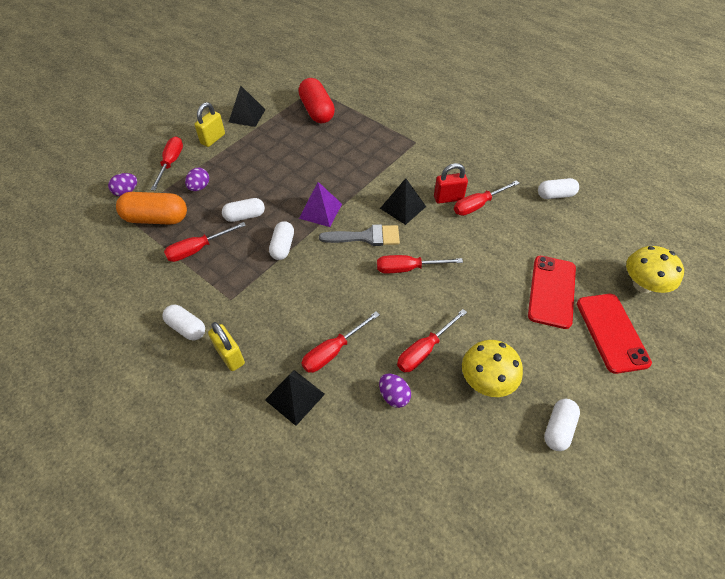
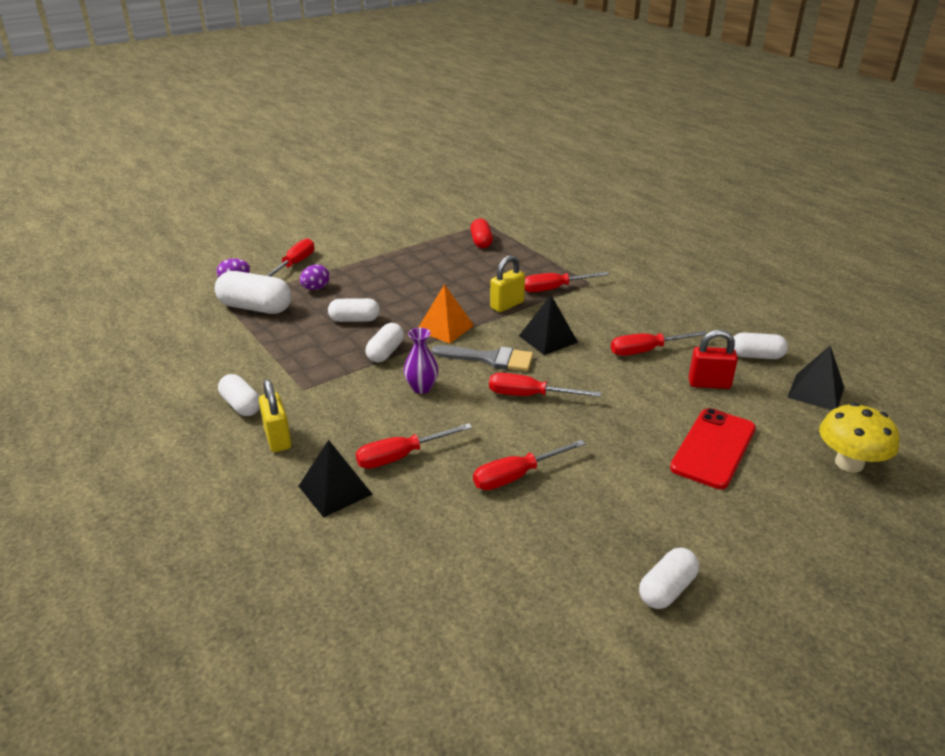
camera: 15 degrees right, 20 degrees down
(156, 218) = (255, 308): orange capsule -> white capsule
(198, 249) = (288, 340): red screwdriver -> red screwdriver (554, 289)
(213, 139) = (350, 250): yellow padlock -> yellow padlock (507, 305)
(247, 115) = (398, 236): black pyramid -> black pyramid (815, 392)
(317, 111) = (481, 242): red capsule -> red capsule, size x0.62
(320, 211) = (445, 328): purple pyramid -> orange pyramid
(324, 278) = (421, 388): none -> purple vase
(394, 396) = (458, 512): purple egg -> none
(448, 198) = (610, 339): red padlock -> red padlock (709, 384)
(486, 380) = (586, 521): yellow mushroom -> none
(611, 332) = (784, 504): red phone -> none

